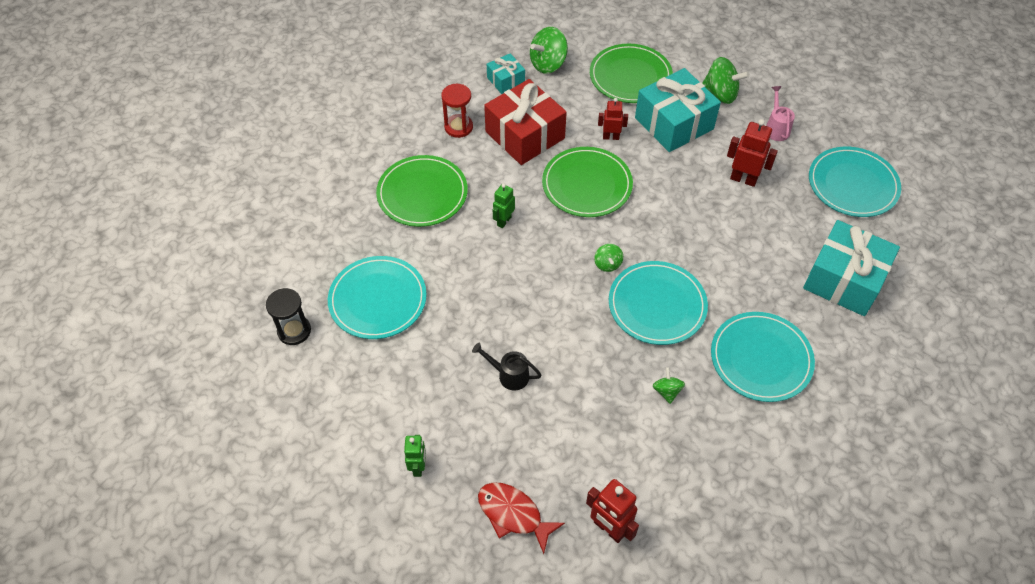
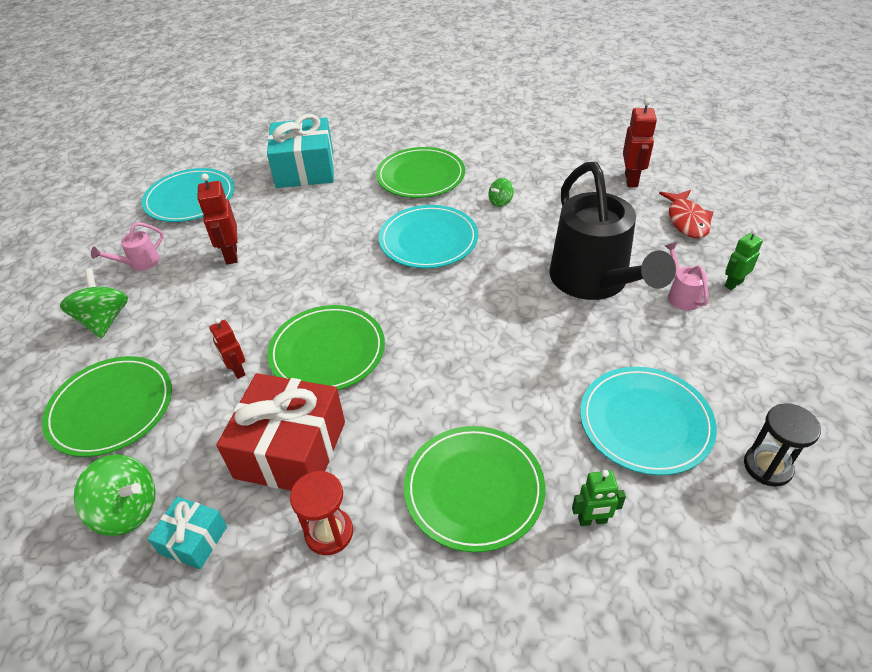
camera: 125 degrees left, 10 degrees down
(443, 419) = (681, 295): none -> pink watering can
(504, 221) = (439, 386): green robot -> green robot (592, 520)
(509, 375) = (594, 282): black watering can -> black watering can, size x2.49
(607, 264) = (416, 286): green spinning top -> none
(674, 123) = (179, 333): turquoise gift -> none
(761, 358) = (421, 176): turquoise plate -> green plate

